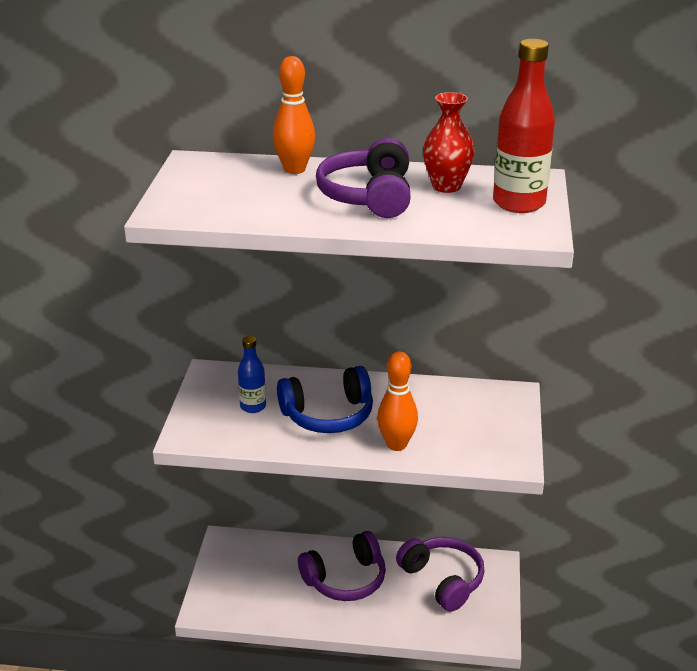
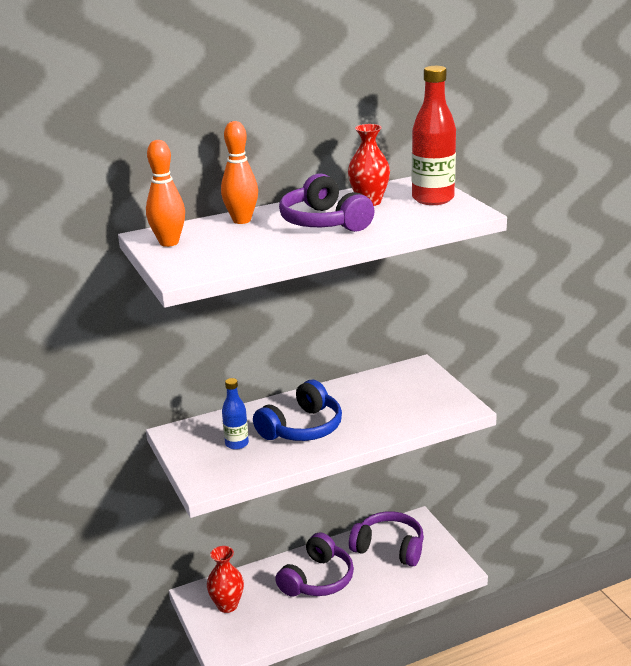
camera: 30 degrees left, 5 degrees down
(244, 565) = (227, 605): none -> red vase
(396, 444) = (374, 428): orange bowling pin -> orange bowling pin (169, 242)

